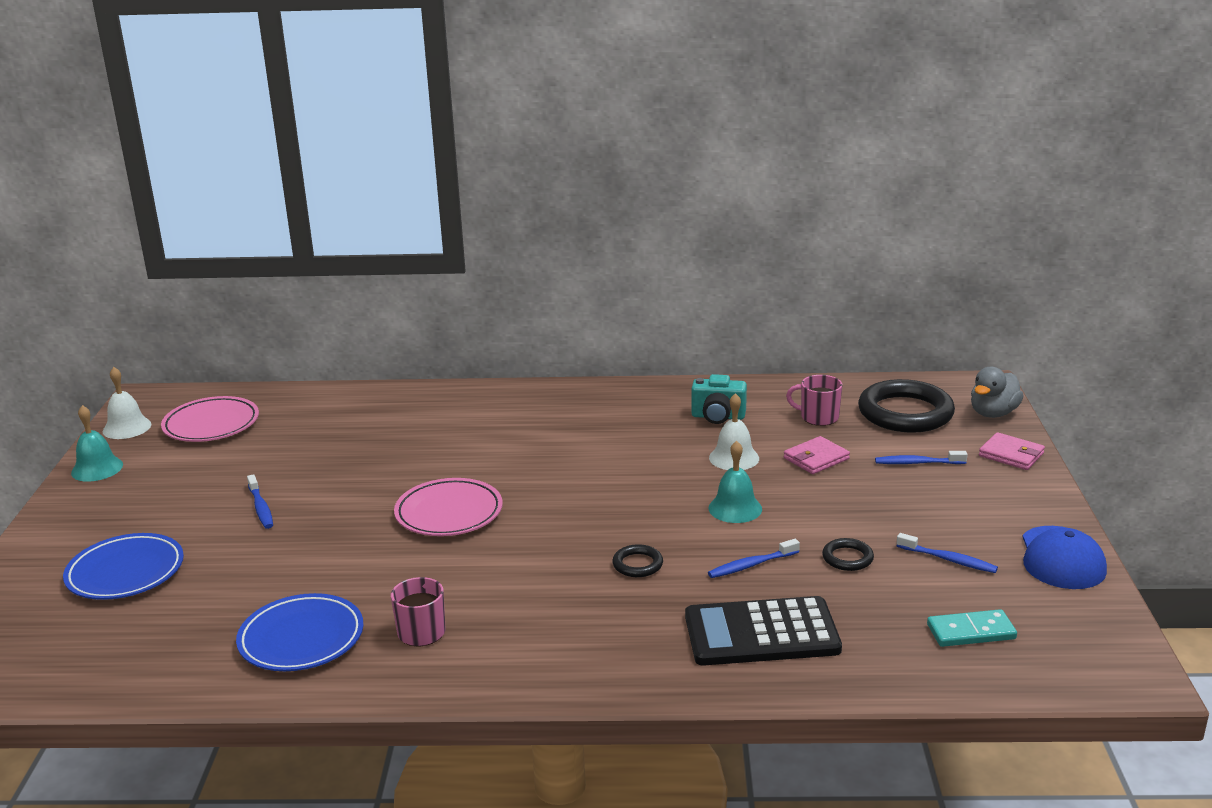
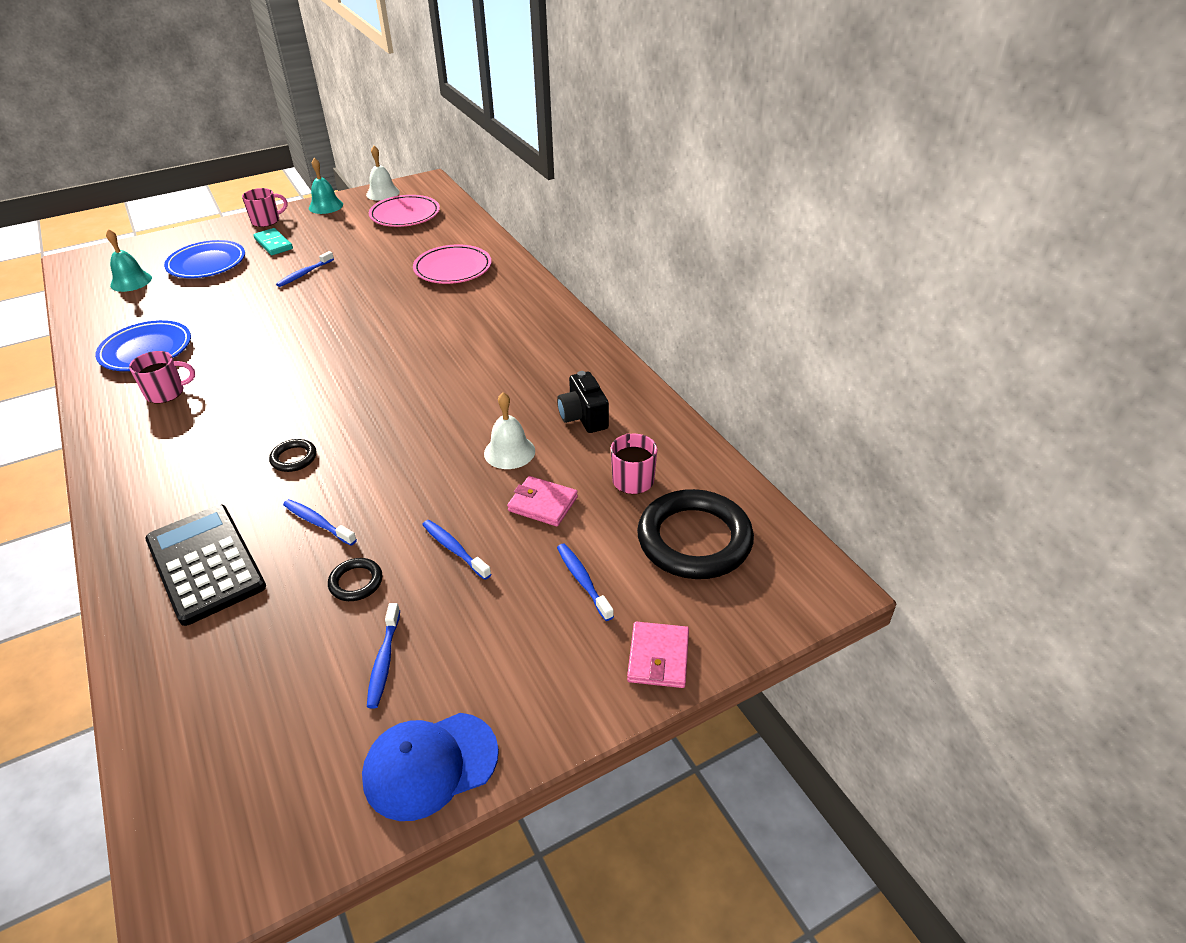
camera: 60 degrees right, 15 degrees up
(68, 514) = (266, 221): none -> pink mug
(449, 513) = (333, 344): pink plate -> pink plate (453, 269)
(718, 417) = (583, 417): turquoise camera -> black camera
(735, 508) = (414, 482): turquoise bell -> turquoise bell (131, 281)
(841, 507) = (454, 549): none -> blue toothbrush
(971, 632) = (245, 716): turquoise domino -> turquoise domino (273, 244)
(993, 413) = (755, 614): grey duck -> none

